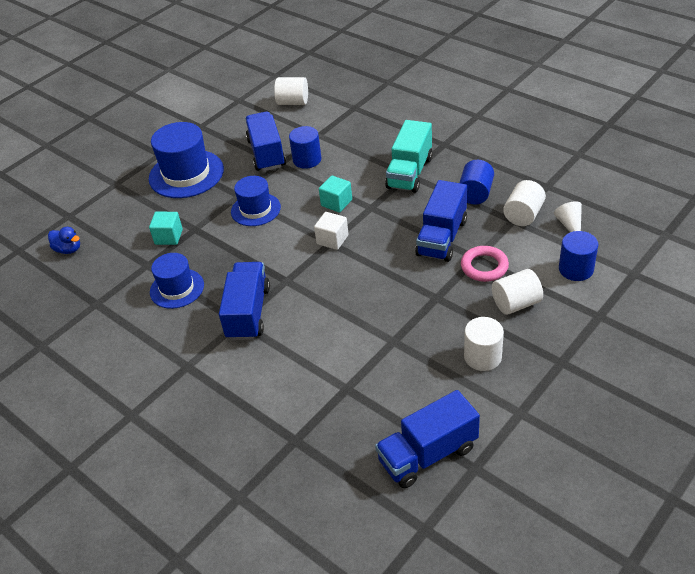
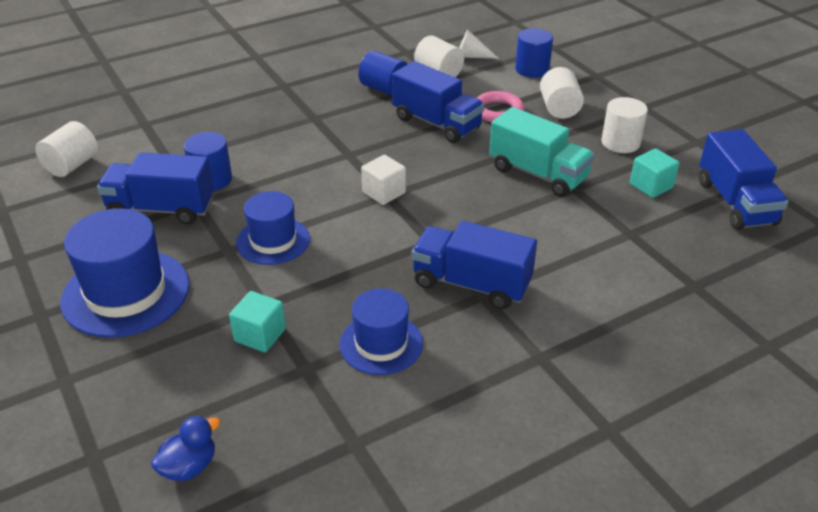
camera: 75 degrees left, 5 degrees down
(336, 203) = (319, 175): turquoise cube -> turquoise cube (651, 186)
(409, 173) = (312, 116): turquoise truck -> turquoise truck (538, 174)

